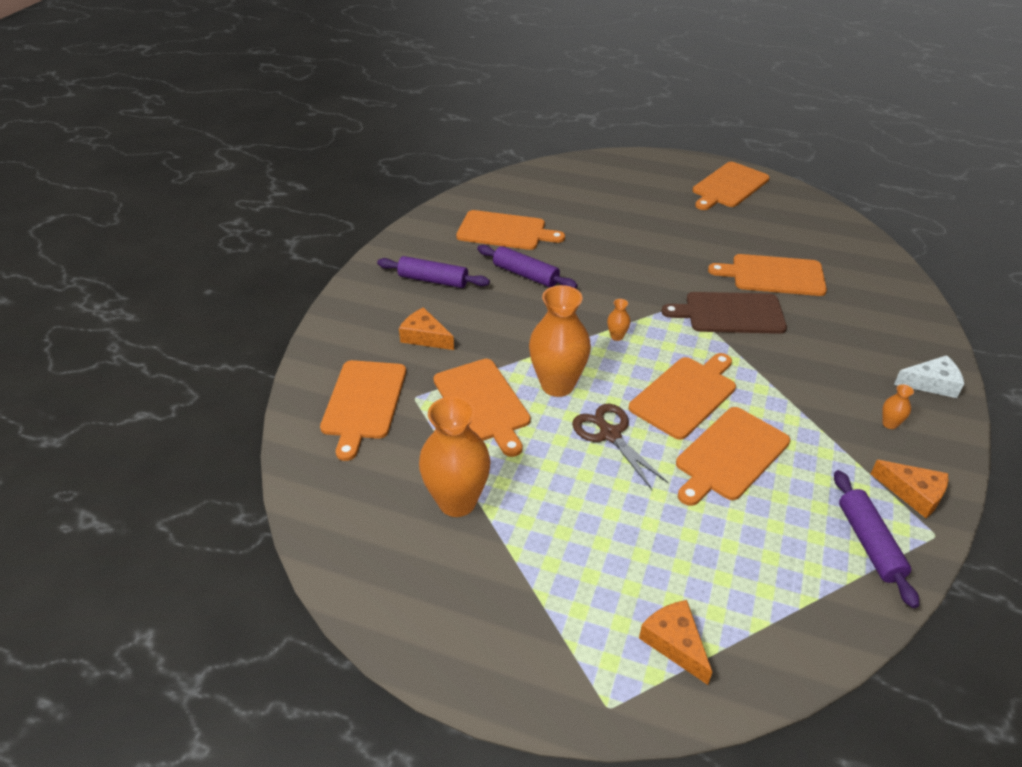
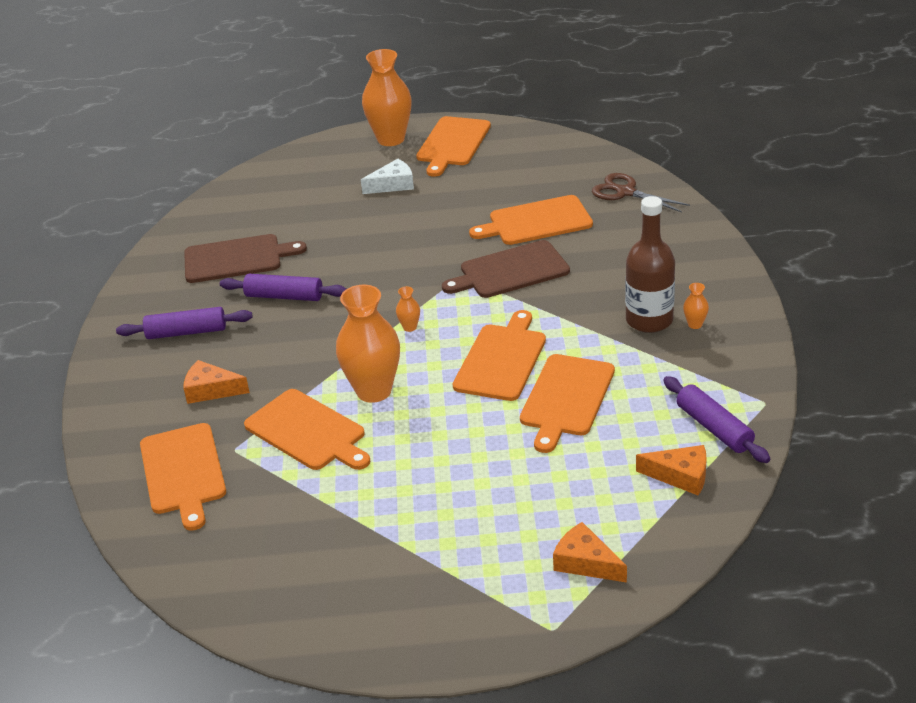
camera: 20 degrees left, 5 degrees down
(457, 502) = (331, 525): orange vase -> orange vase (391, 139)
(505, 231) = (237, 259): orange cutting board -> brown cutting board
(609, 434) = (447, 417): brown scissors -> brown scissors (625, 192)
(844, 404) = (649, 320): none -> brown bottle
(913, 493) = (736, 376): orange cheese -> orange cheese (680, 476)
(931, 383) = (718, 278): white cheese -> white cheese (393, 185)

